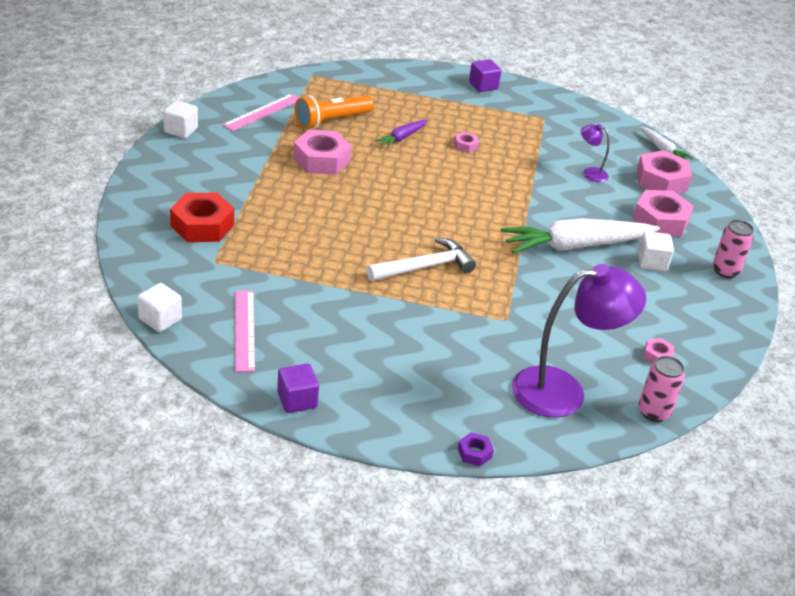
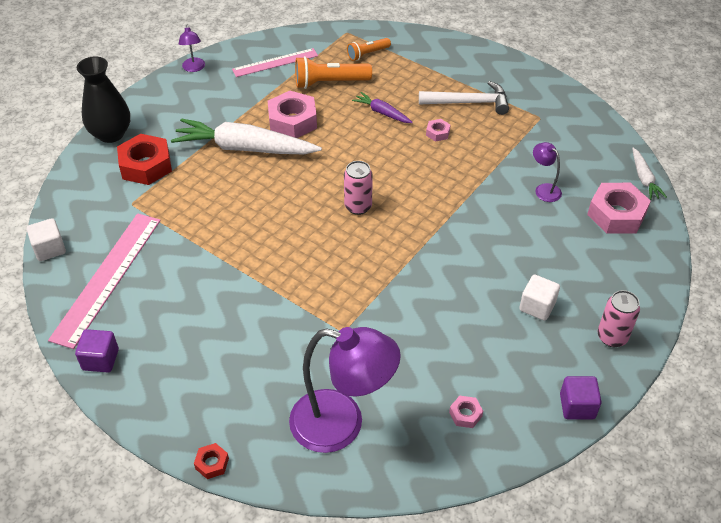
camera: 30 degrees right, 10 degrees up
(139, 204) = (111, 134): none -> black vase
(181, 130) = (194, 68): white cube -> purple lamp
(244, 330) = (107, 277): pink ruler -> pink ruler, size x1.61
(348, 91) = (367, 54): none -> orange flashlight
(402, 138) = (382, 113): purple carrot -> purple carrot turned 60 degrees clockwise
(425, 267) = (307, 254): white hammer -> white hammer (469, 102)
(474, 453) = (212, 463): purple nut -> red nut
(483, 86) = (502, 70): purple cube -> purple cube (577, 406)
(576, 246) = (470, 268): white carrot -> white carrot (245, 148)
(653, 412) = (415, 477): pink can -> pink can (358, 206)
(660, 220) = (581, 260): pink nut -> none

